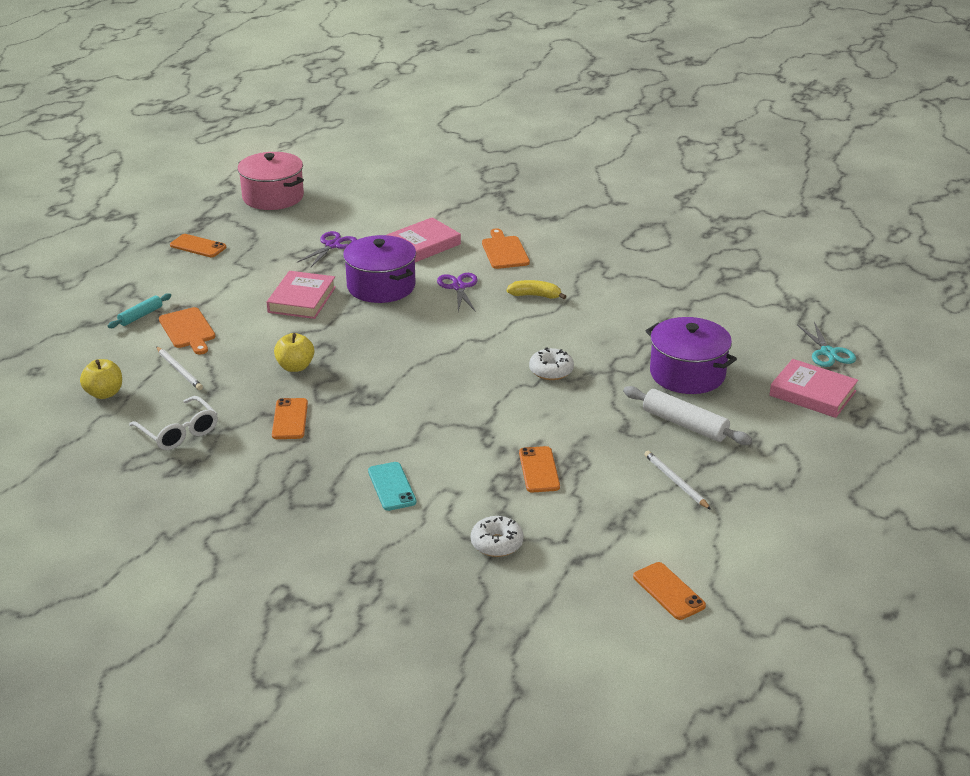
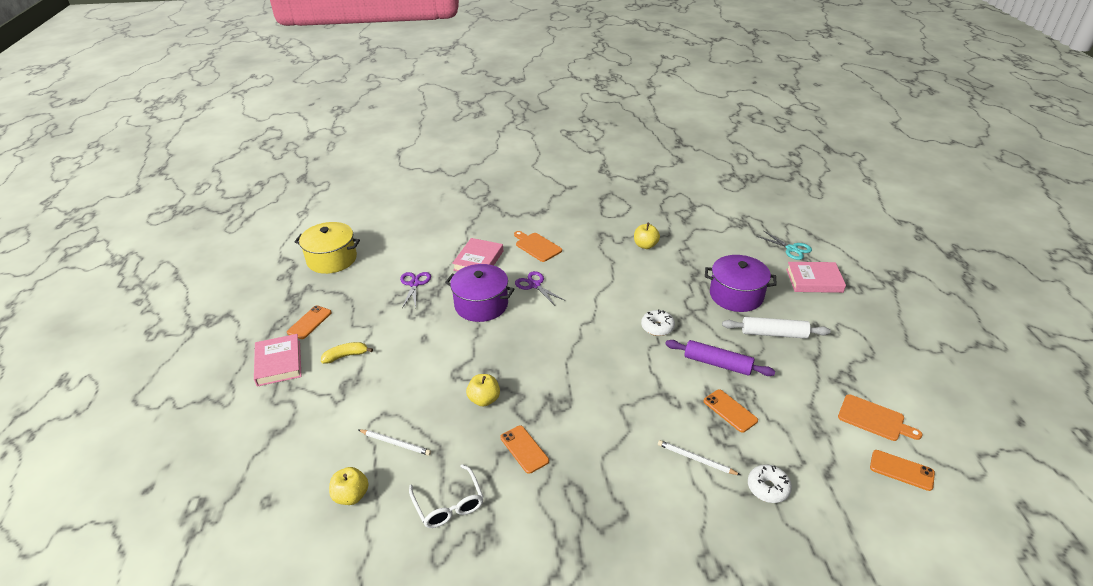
camera: 30 degrees left, 5 degrees up
(141, 316) = (317, 405): turquoise rolling pin -> none
(178, 432) = (448, 504): white glasses -> white glasses turned 45 degrees clockwise
(188, 330) = (369, 402): orange cutting board -> orange cutting board (874, 419)
(198, 246) = (309, 322): orange phone -> orange phone turned 60 degrees counterclockwise
(273, 197) = (332, 259): pink pot -> yellow pot
(302, 299) = (434, 338): pink book -> pink book (279, 363)
(391, 486) = (653, 474): turquoise phone -> none
(535, 296) = (590, 273): yellow banana -> yellow banana (346, 356)
(578, 426) = (717, 364): none -> purple rolling pin
(637, 290) = (645, 245): none -> yellow apple
(675, 482) = (814, 380): white pencil -> white pencil (696, 459)

